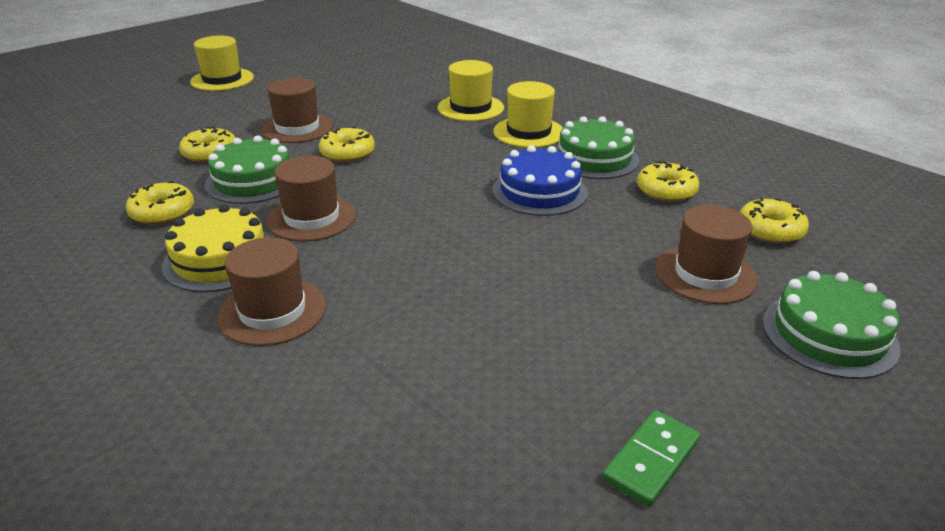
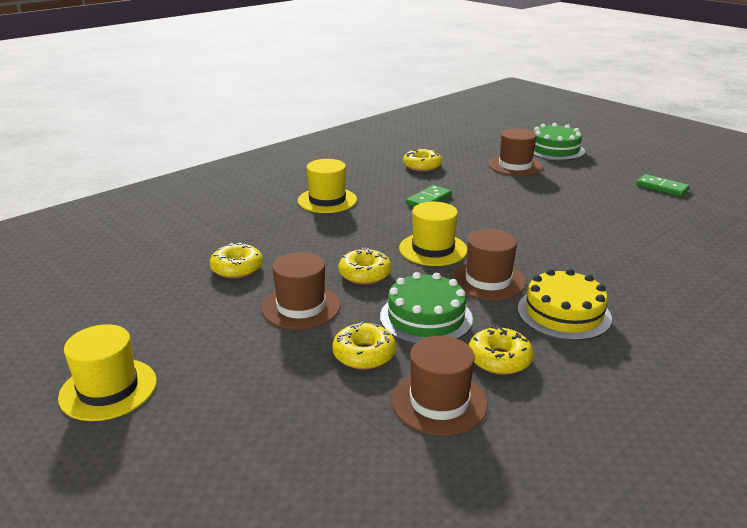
camera: 90 degrees left, 5 degrees down
(272, 311) = (616, 283): brown hat -> brown hat (439, 402)
(470, 108) = (268, 222): yellow hat -> yellow hat (433, 249)
(539, 191) = (428, 200): blue cake -> green domino
(594, 158) = (375, 181): green cake -> none
(770, 230) = (464, 148): yellow donut -> yellow donut (237, 268)

